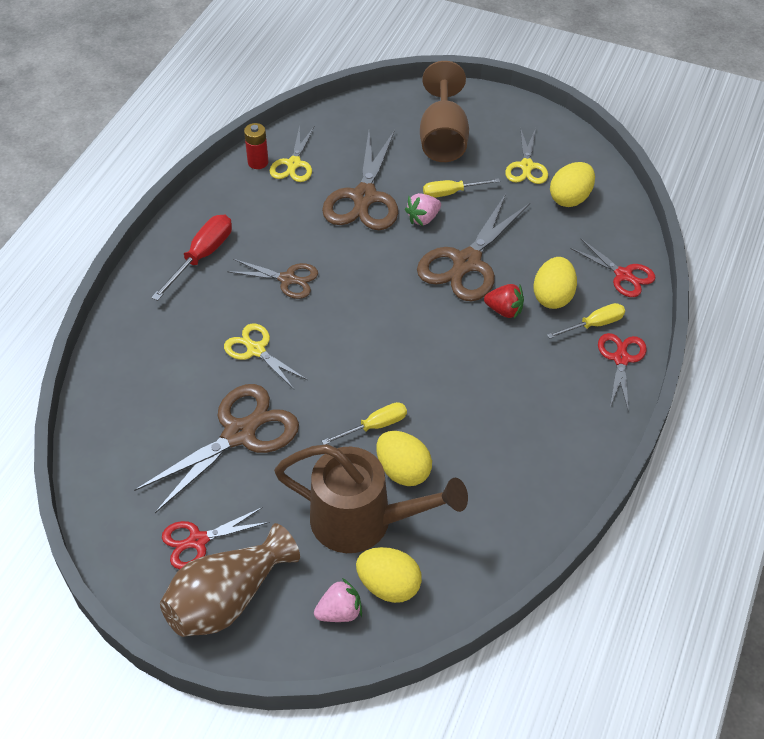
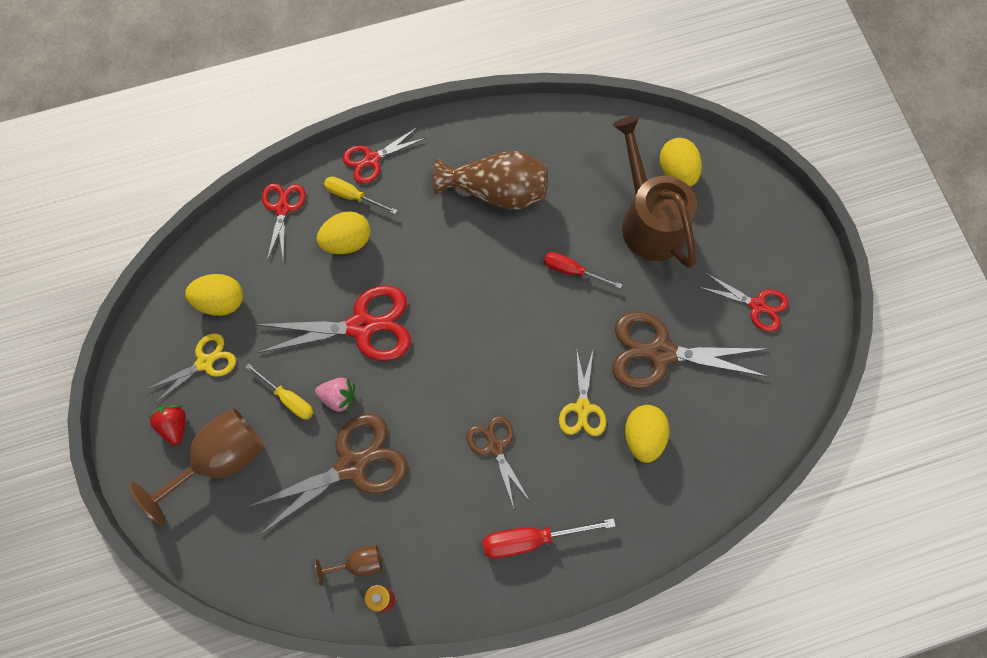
camera: 130 degrees left, 20 degrees up
(227, 599) = (774, 253): brown vase -> brown vase (497, 191)
(294, 164) = (358, 564): yellow scissors -> brown goblet
(339, 612) = (719, 185): pink strawberry -> none
(375, 426) = (572, 271): yellow screwdriver -> red screwdriver
(403, 471) = (590, 226): yellow egg -> yellow egg (643, 437)
(467, 262) = (361, 326): brown scissors -> red scissors
(504, 310) = (390, 264): red strawberry -> red strawberry (174, 425)

